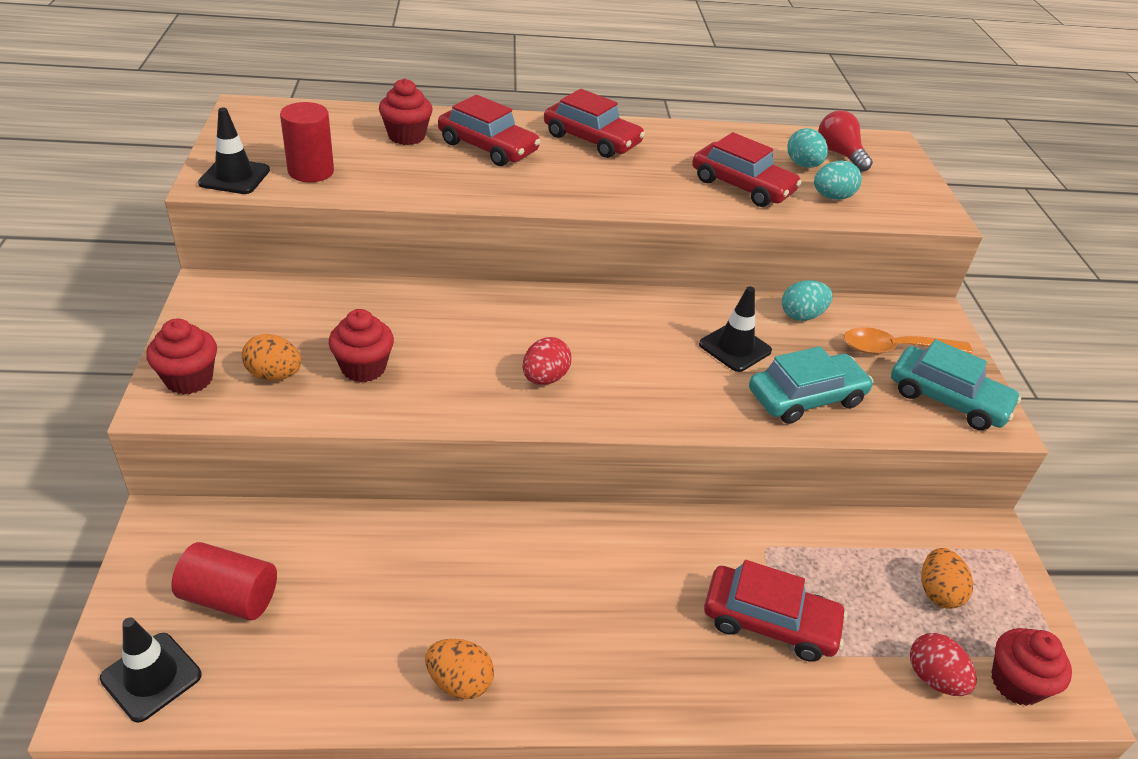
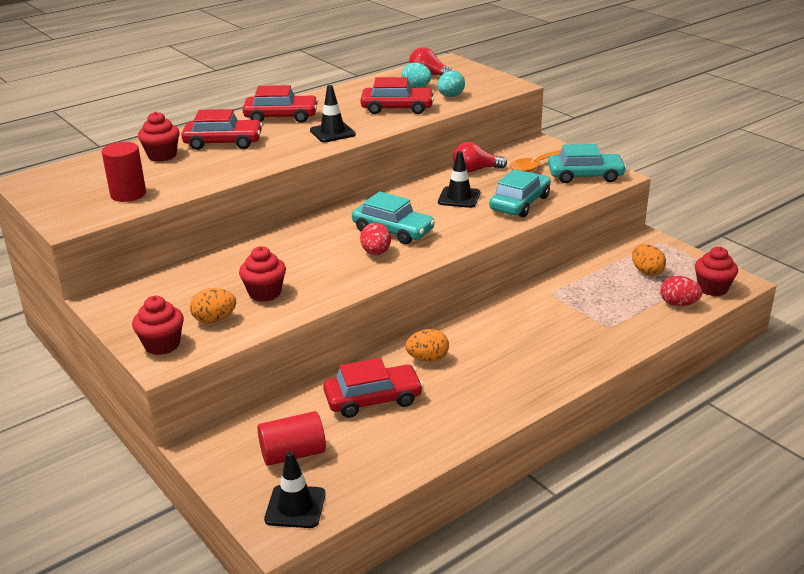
camera: 30 degrees left, 10 degrees down
(234, 177) = (80, 215): black traffic cone -> black traffic cone (332, 133)
(459, 682) = (467, 419): orange egg -> orange egg (427, 359)
(600, 356) = (393, 230): none -> turquoise car
(769, 622) = (586, 320): red car -> red car (373, 399)
(802, 315) = (475, 170): turquoise egg -> red light bulb

